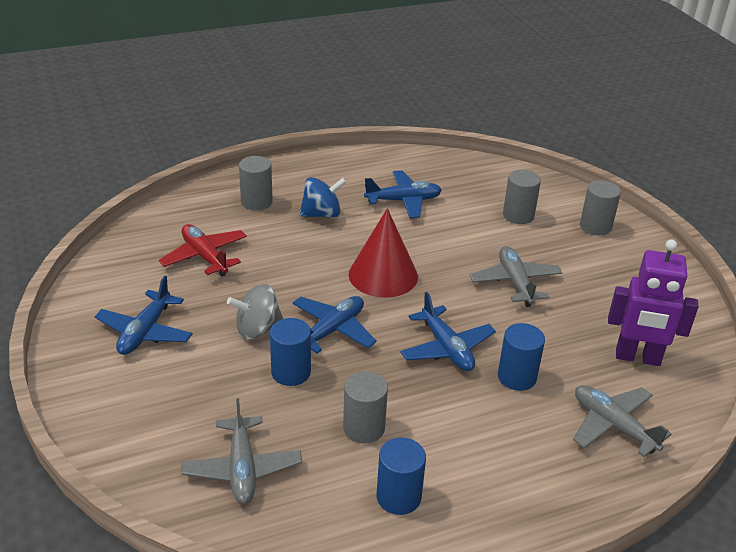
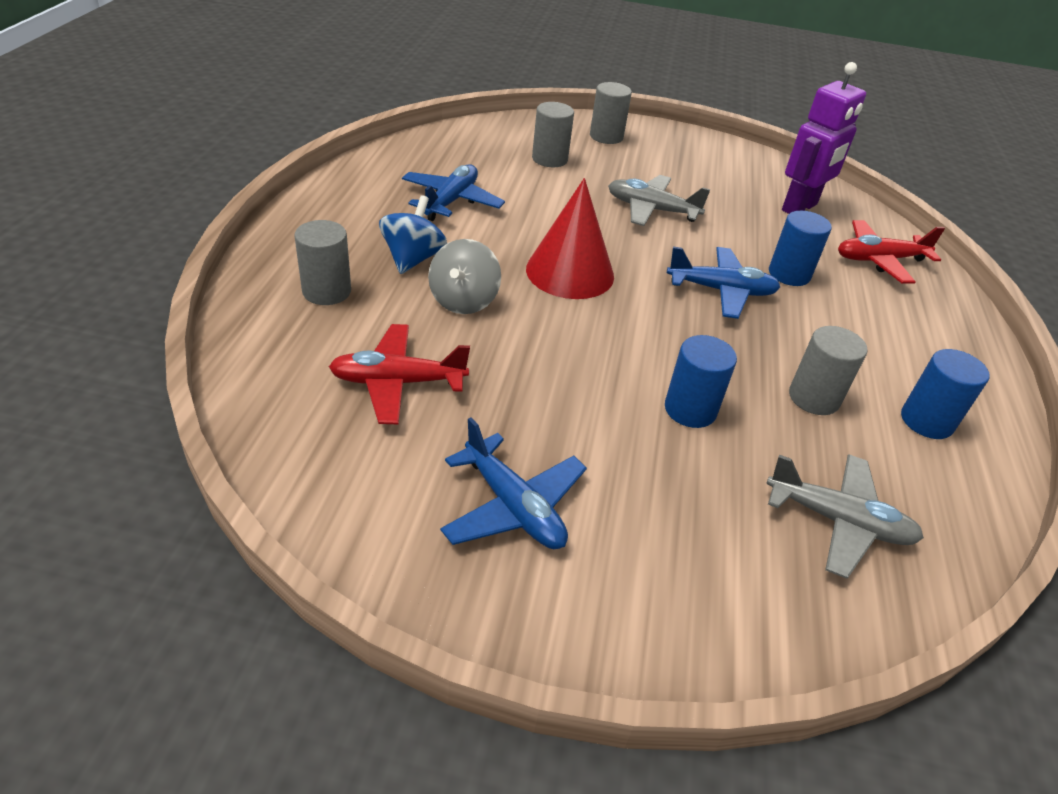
camera: 60 degrees left, 5 degrees up
(257, 329) = (591, 401): grey spinning top -> grey spinning top (464, 301)
(332, 330) = (637, 348): blue plane -> none
(613, 426) = (879, 260): grey plane -> red plane

